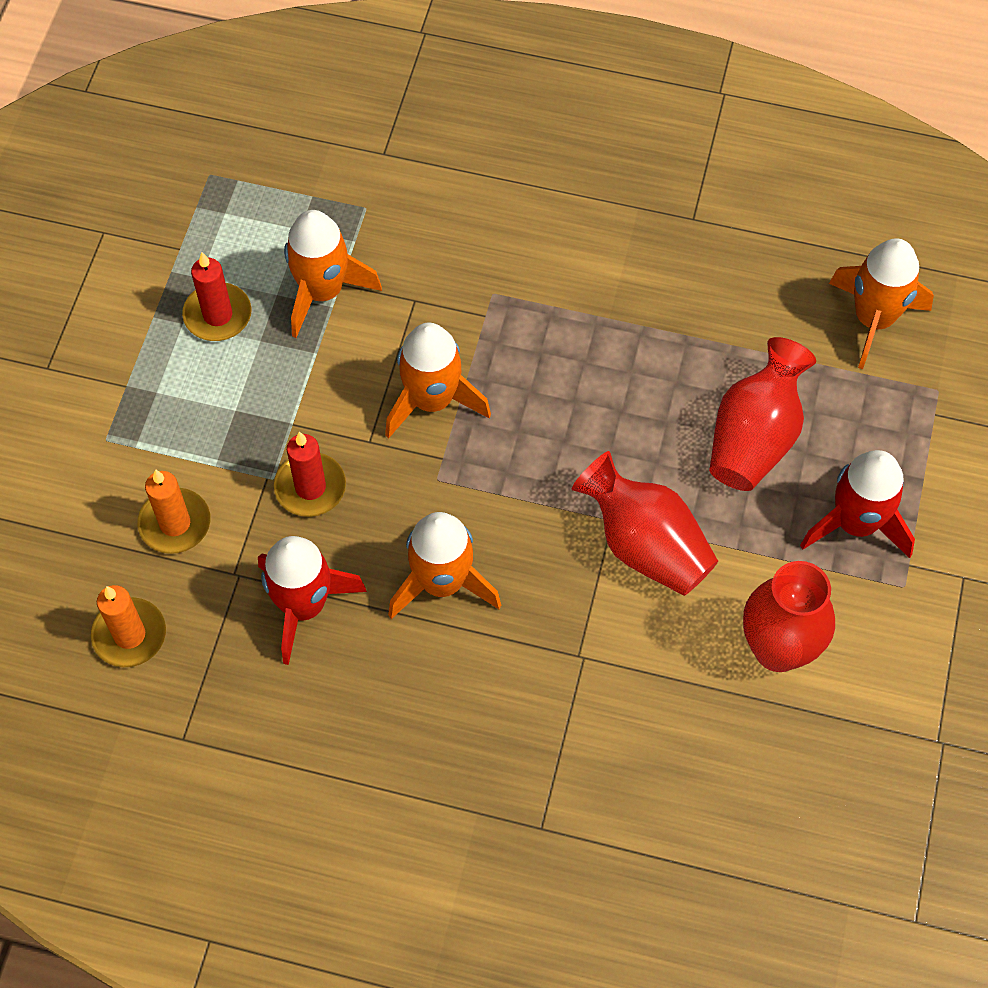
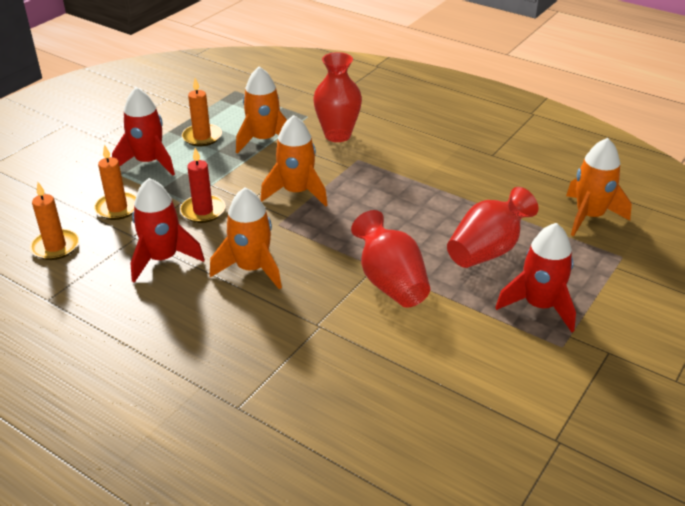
camera: 20 degrees right, 25 degrees down
(164, 404) = (149, 162): none -> red rocket
(217, 315) = (202, 137): red candle -> orange candle
(778, 649) = (455, 356): red vase -> red vase (337, 135)

